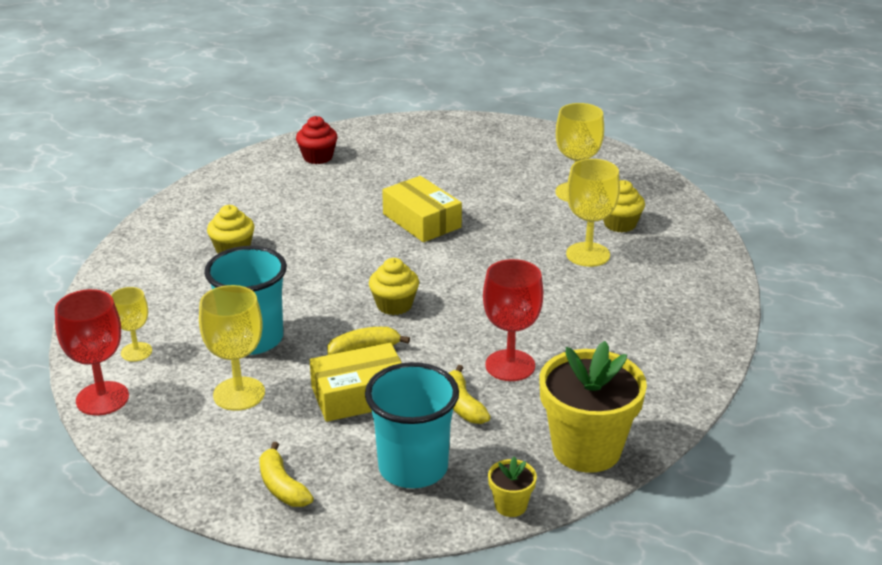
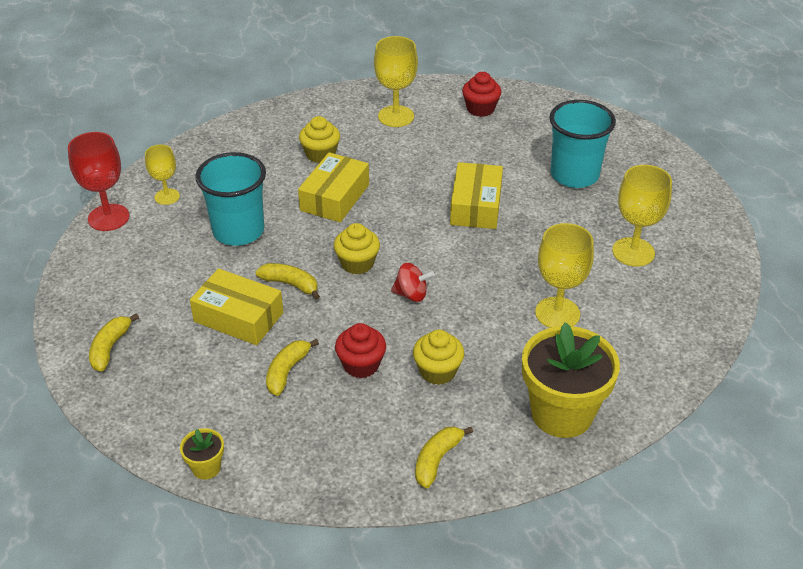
camera: 45 degrees right, 10 degrees up
(239, 394) = (177, 266): yellow goblet -> yellow goblet (396, 116)
(298, 272) = (335, 197): none -> yellow box
(413, 468) = (193, 393): turquoise cup -> turquoise cup (574, 175)
(470, 301) = (411, 294): none -> red spinning top
(510, 365) = (361, 365): red goblet -> red cupcake
(586, 449) = (312, 467): yellow flower pot -> yellow flower pot (562, 413)
(620, 224) = (626, 303): yellow cupcake -> yellow cupcake (437, 371)
(658, 386) = (437, 460): none -> yellow banana

